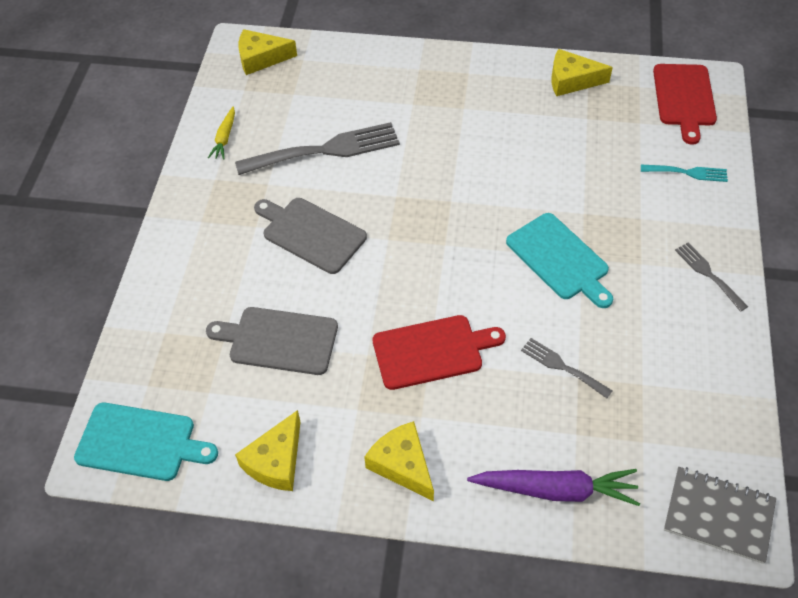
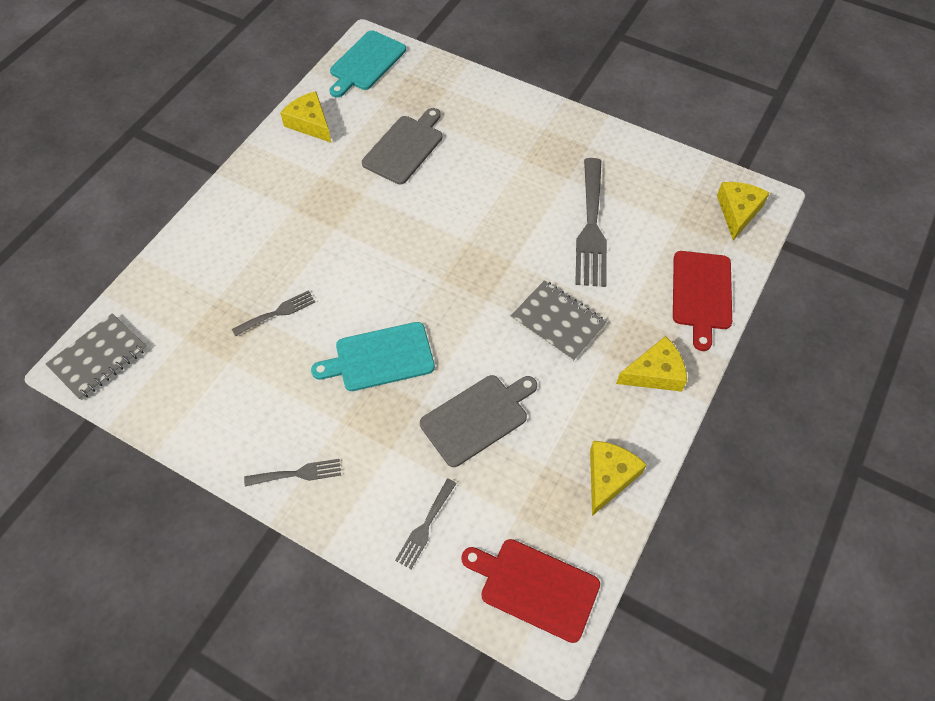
camera: 110 degrees right, 5 degrees up
(224, 138) = (635, 162): yellow carrot -> none
(311, 233) = (498, 192): grey cutting board -> grey cutting board (477, 418)
(402, 465) = (263, 187): yellow cheese -> yellow cheese (655, 373)
(432, 351) = (342, 234): red cutting board -> red cutting board (701, 294)
(447, 146) = (557, 322): none -> grey notebook
(556, 490) = (186, 266): purple carrot -> none
(688, 173) = (425, 526): turquoise fork -> grey fork

